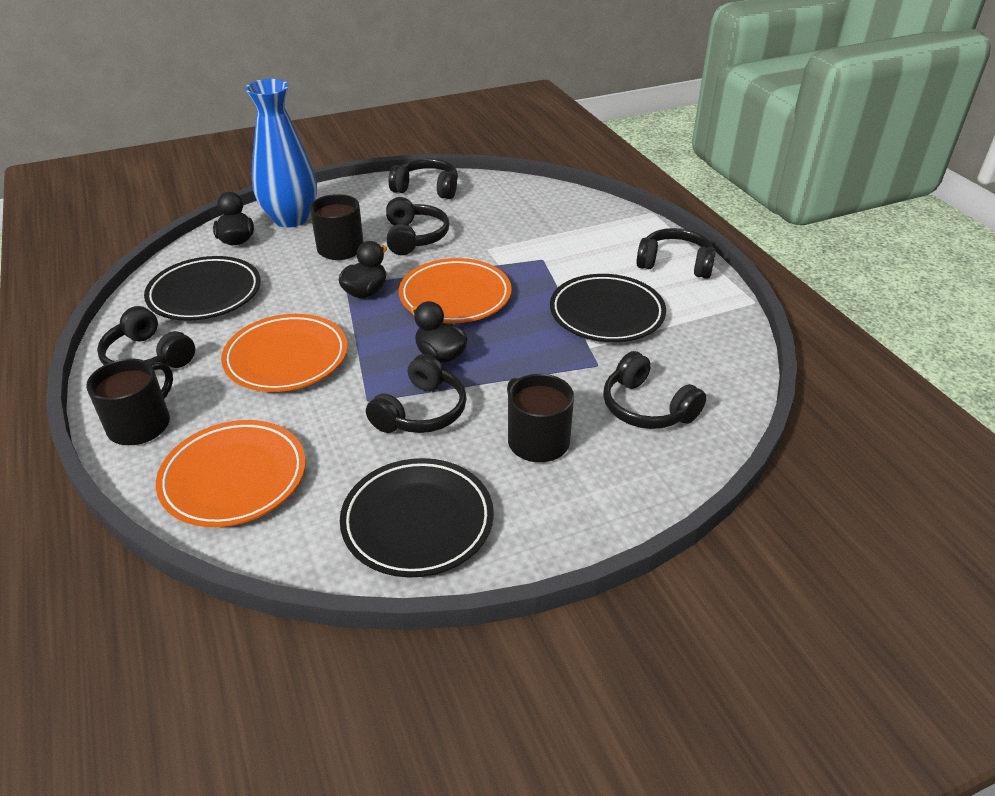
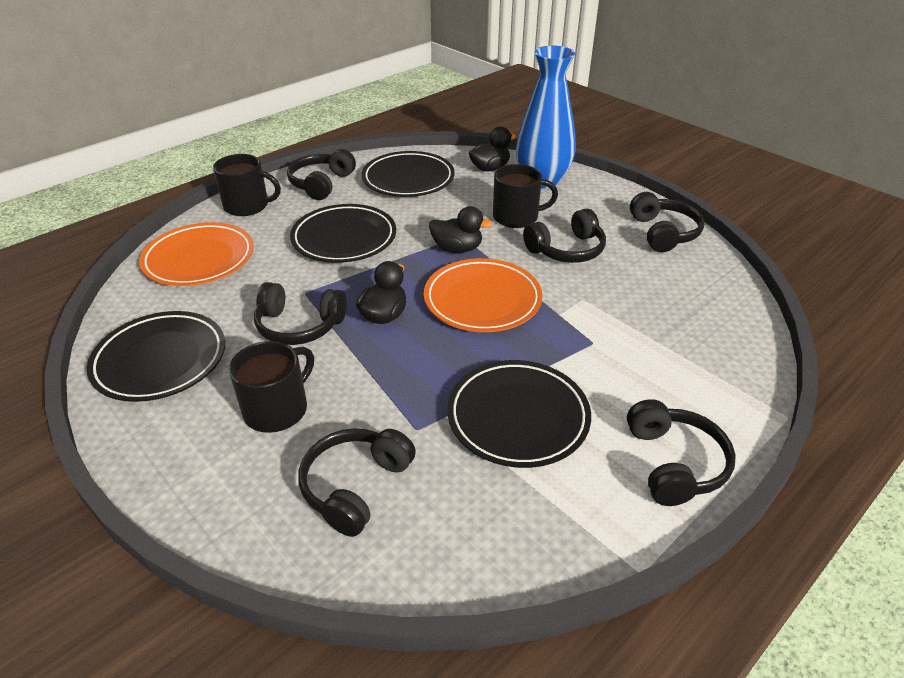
camera: 70 degrees right, 0 degrees up
(286, 358) = (344, 238): orange plate -> black plate

